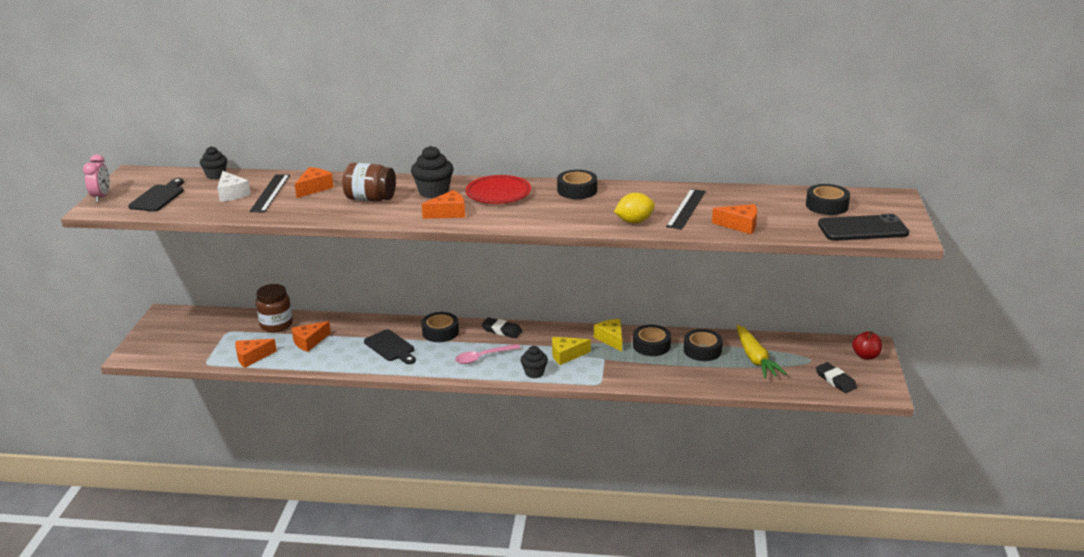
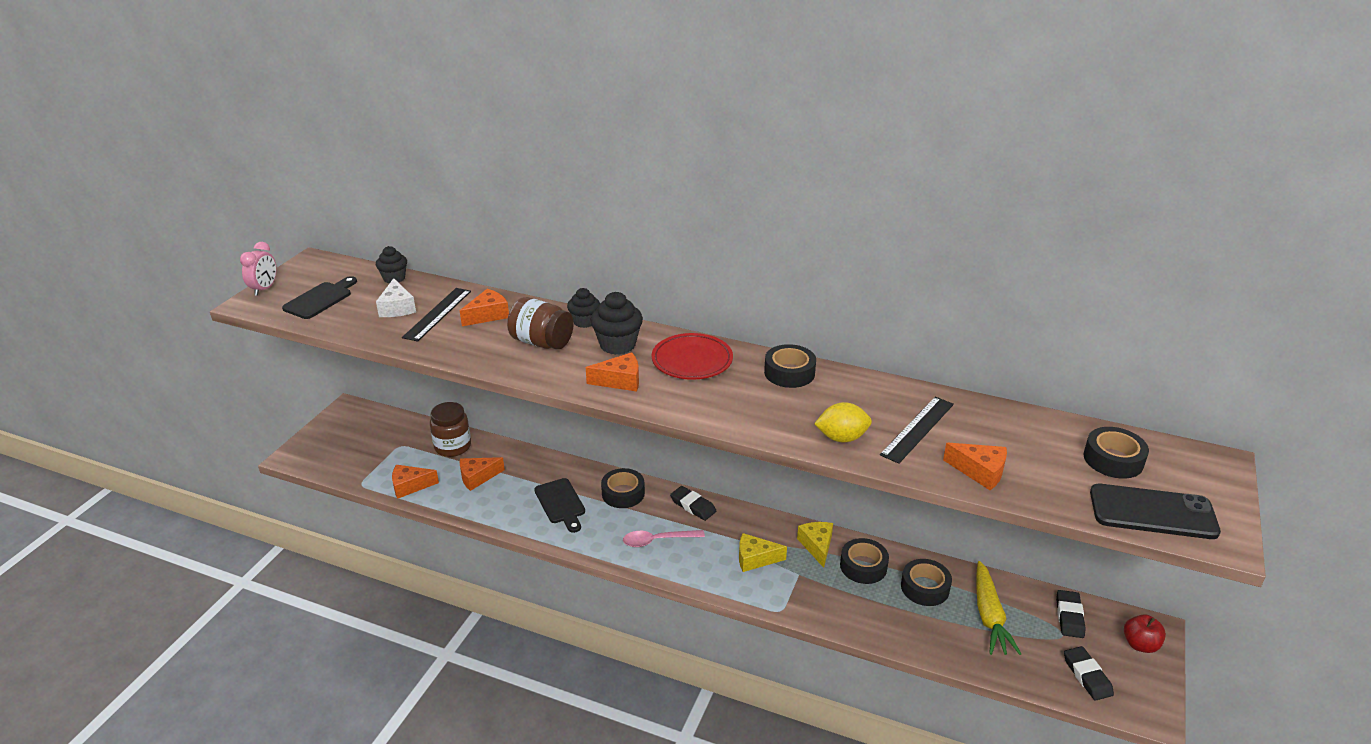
camera: 15 degrees right, 5 degrees up
(534, 373) = (708, 577): black cupcake -> black cupcake (584, 322)
(812, 349) = (1069, 616): none -> black eraser

